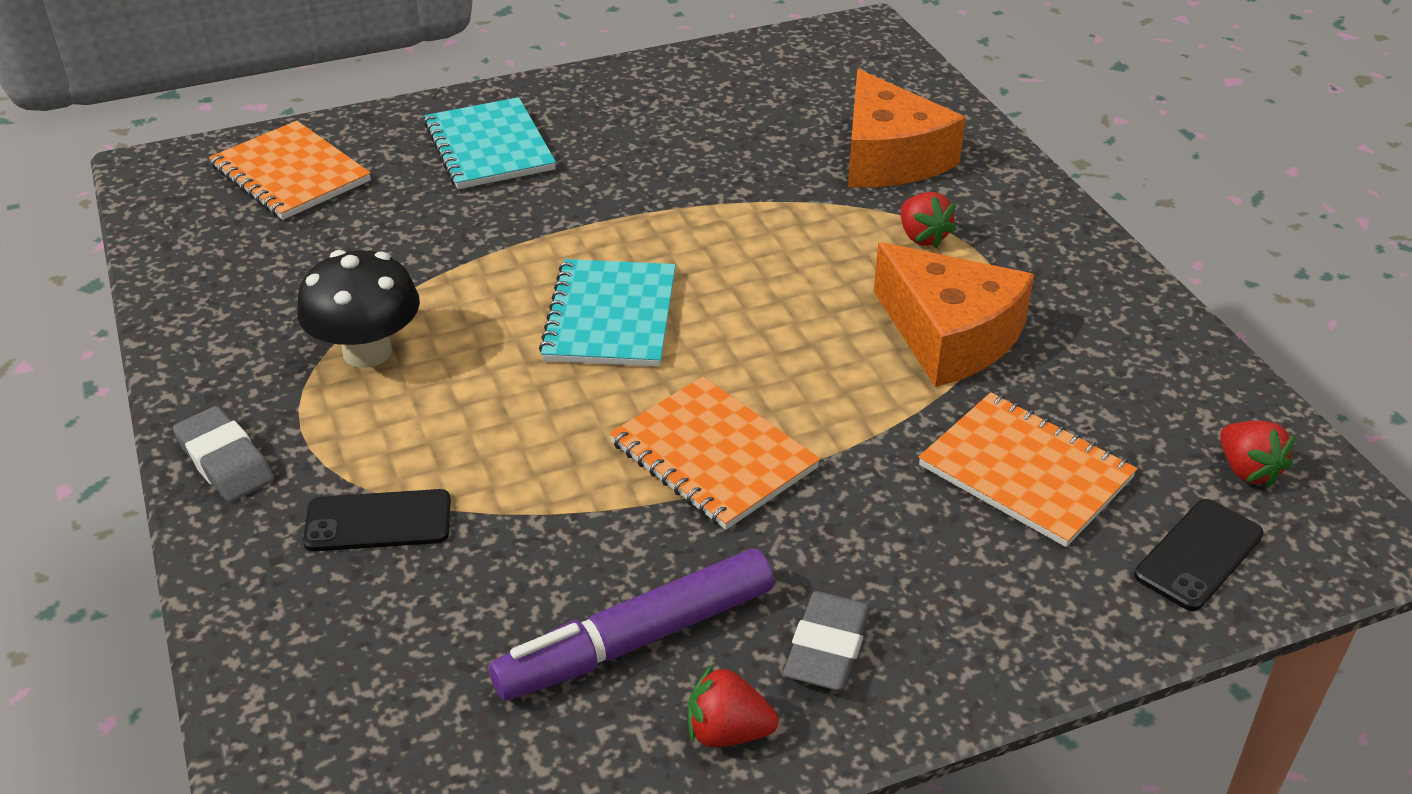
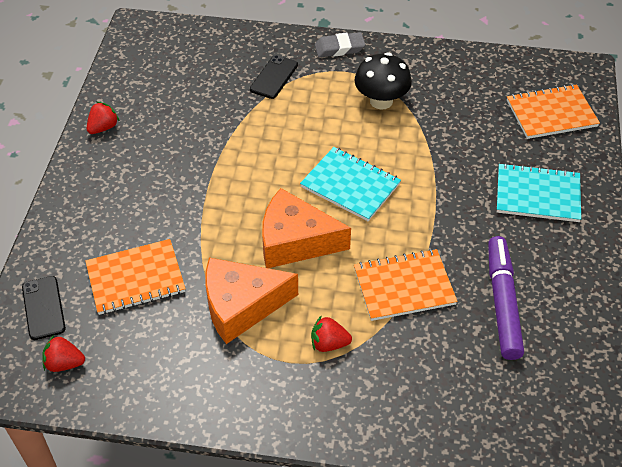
camera: 120 degrees right, 10 degrees up
(636, 640) = (160, 121): purple marker -> purple marker (502, 302)
(713, 456) = (232, 180): orange notebook -> orange notebook (404, 286)
(827, 648) = (111, 168): grey eraser -> none
(889, 157) = (419, 375): orange cheese -> orange cheese (295, 241)

